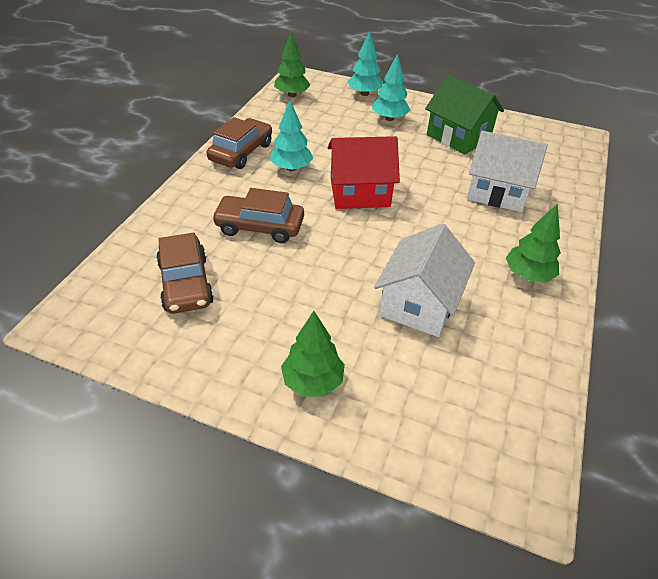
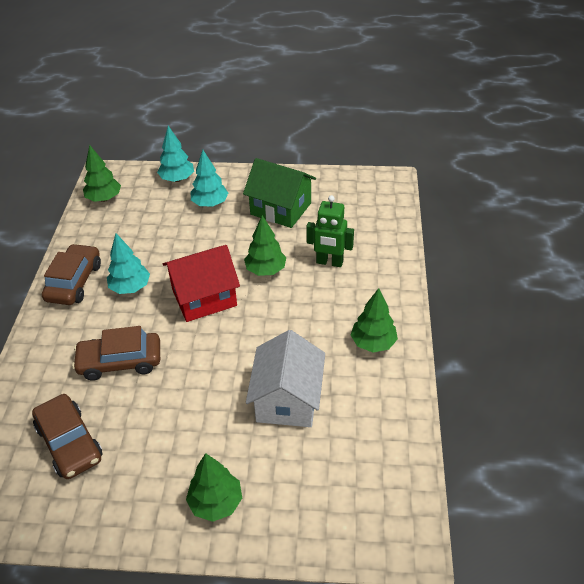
camera: 15 degrees left, 0 degrees up
(428, 183) = (265, 270): none -> green tree
(497, 192) = (329, 262): white house -> green robot

